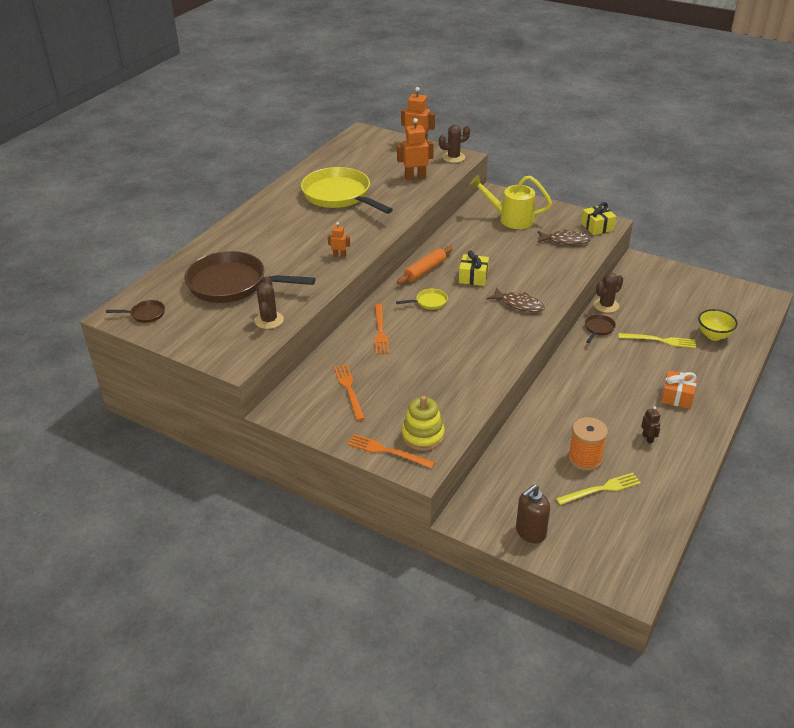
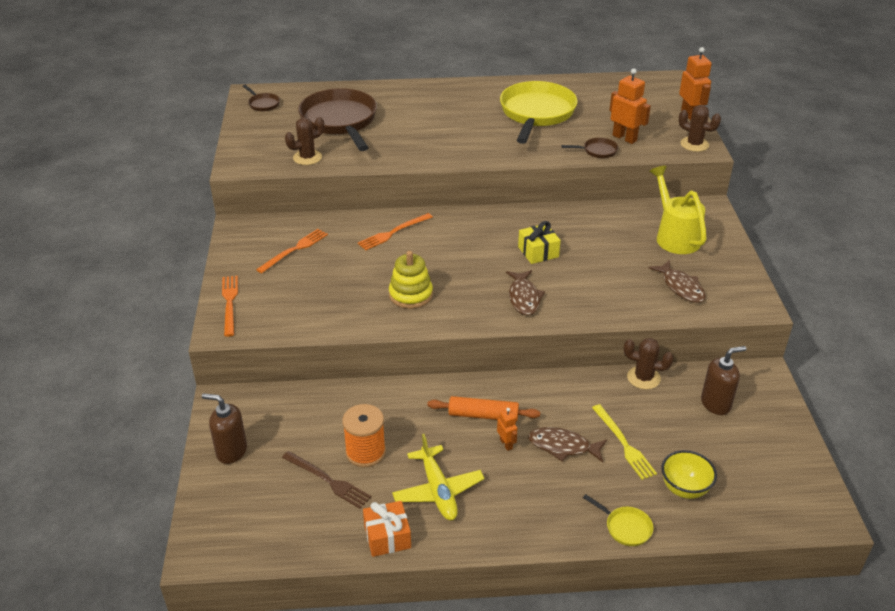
camera: 55 degrees right, 0 degrees up
(339, 255) = (439, 151): orange robot -> orange robot (506, 444)
(423, 436) = (266, 314): yellow stacking toy -> yellow stacking toy (410, 295)
(425, 270) = (516, 220): orange rolling pin -> orange rolling pin (483, 415)
(429, 302) = (467, 242): yellow pan -> yellow pan (625, 527)
(597, 227) = (740, 300): yellow gift -> none
(598, 329) = (593, 387): brown pan -> brown pan (597, 151)
(601, 489) = (328, 480): yellow fork -> brown fork
(644, 366) = (563, 446): none -> brown fish
(647, 438) = (438, 490): brown robot -> yellow plane
(650, 290) = (716, 404): none -> brown soap dispenser
(677, 396) = (533, 492): orange gift -> orange gift (387, 537)

